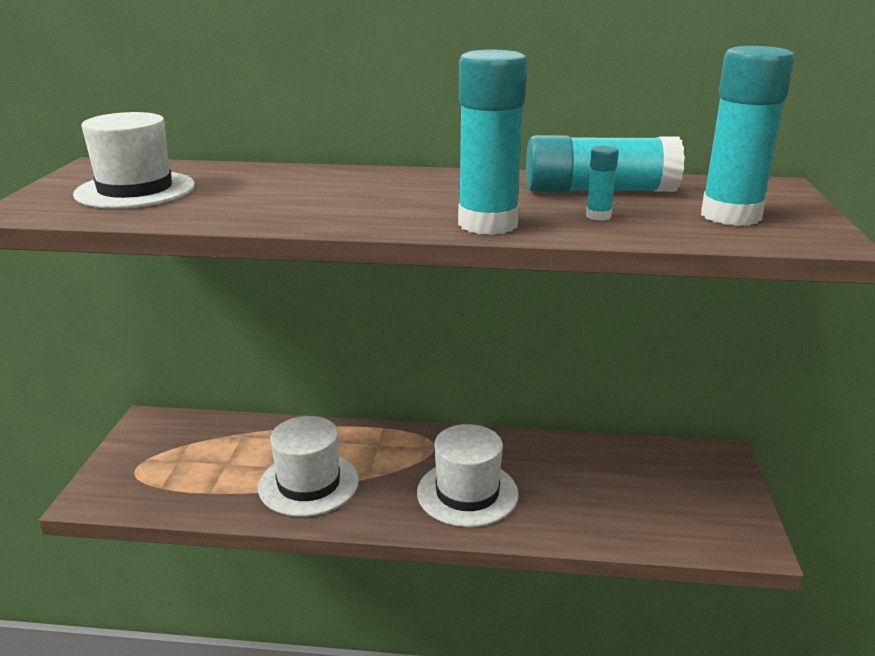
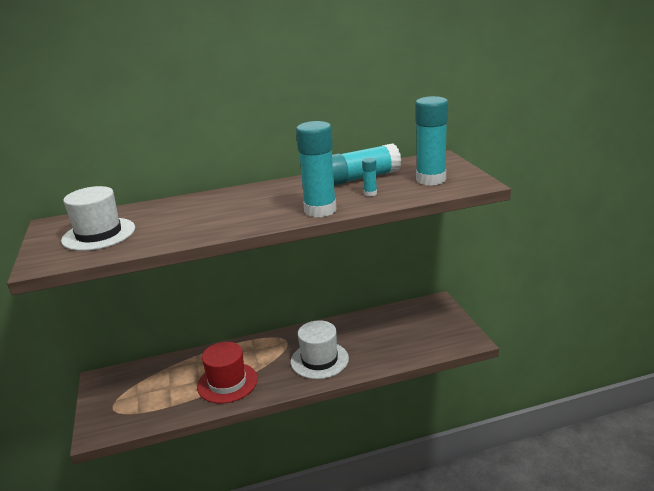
camera: 20 degrees left, 0 degrees up
(308, 484) = (227, 382): white hat -> red hat

